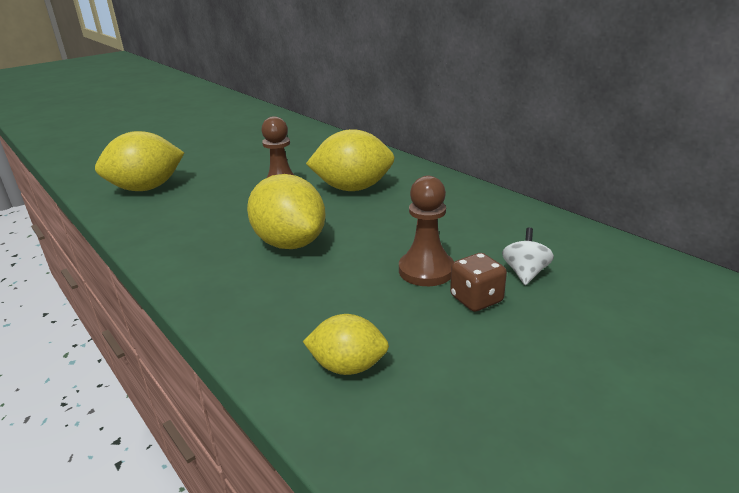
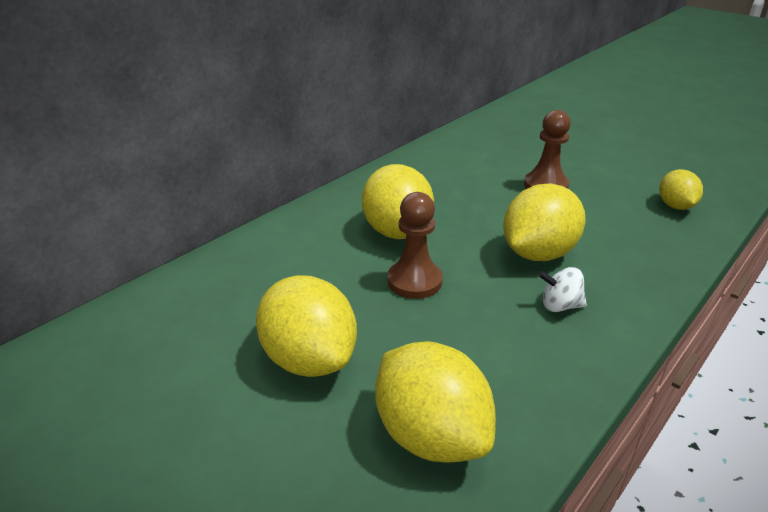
camera: 100 degrees left, 5 degrees up
(229, 163) = (309, 359): none -> yellow lemon
(476, 299) = (570, 168): brown dice -> none
(525, 273) = (527, 153): white spinning top -> white spinning top (560, 306)

